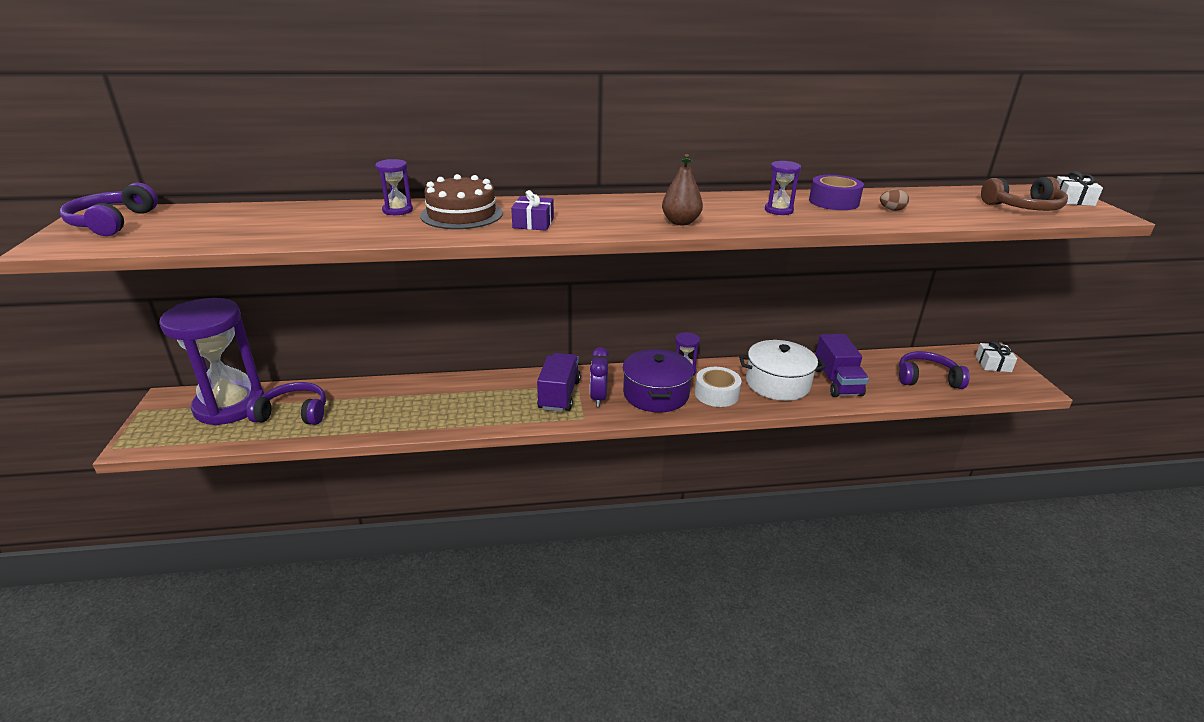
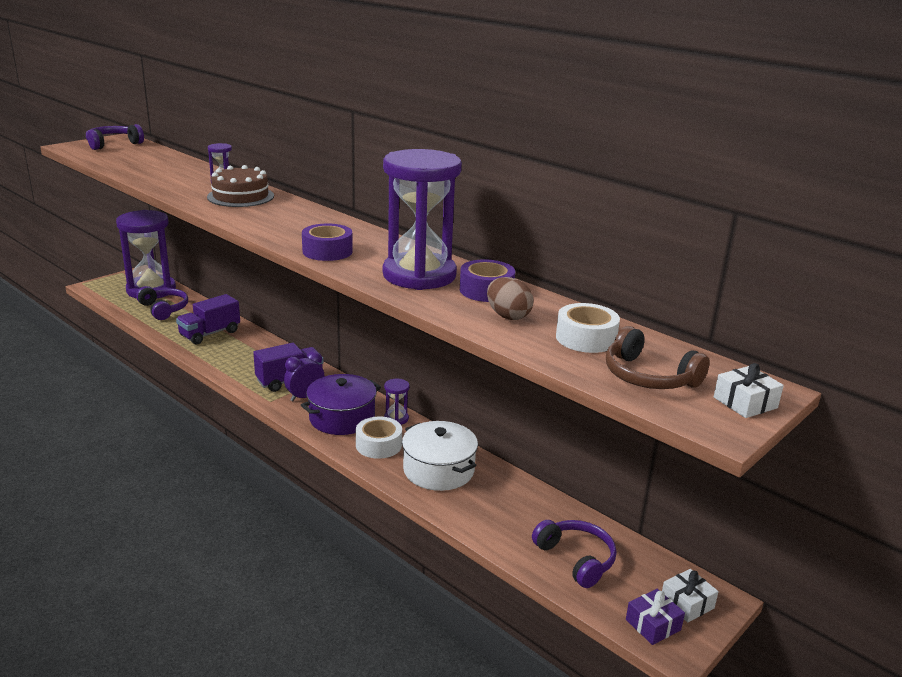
camera: 50 degrees right, 5 degrees down
(533, 223) = (254, 215): purple gift -> purple gift (653, 625)
(680, 222) = (327, 251): brown pear -> purple tape
(778, 210) = (419, 275): purple hourglass -> purple hourglass, size x2.49
(837, 382) = (487, 502): purple truck -> purple truck (210, 334)
(891, 210) = (508, 316): brown egg -> brown egg, size x1.66
(949, 203) = (586, 338): none -> white tape

